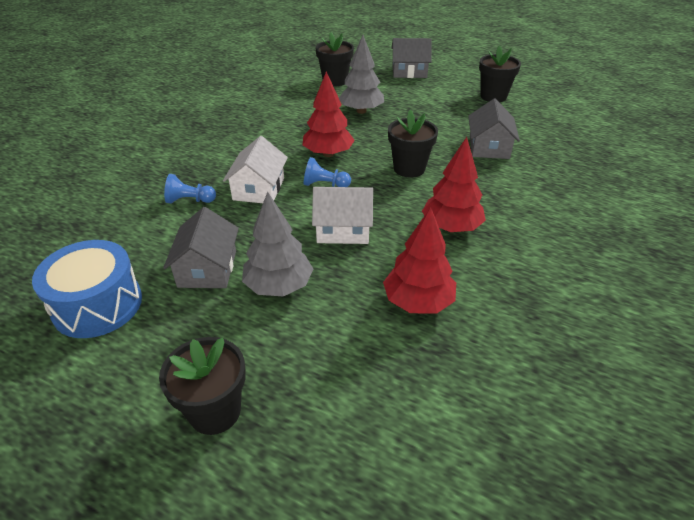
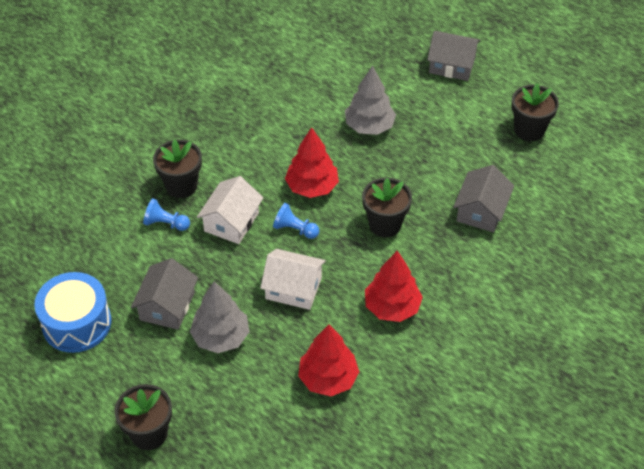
camera: 15 degrees right, 10 degrees up
(335, 81) = (358, 67): black flower pot -> black flower pot (181, 186)

